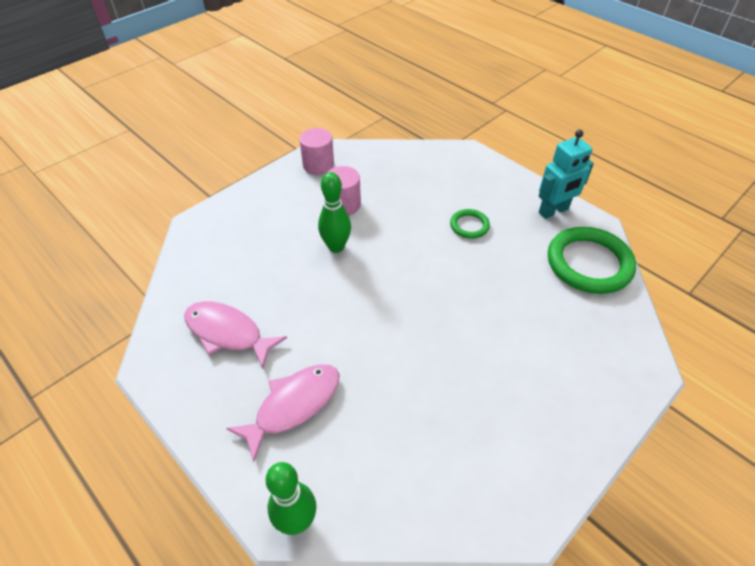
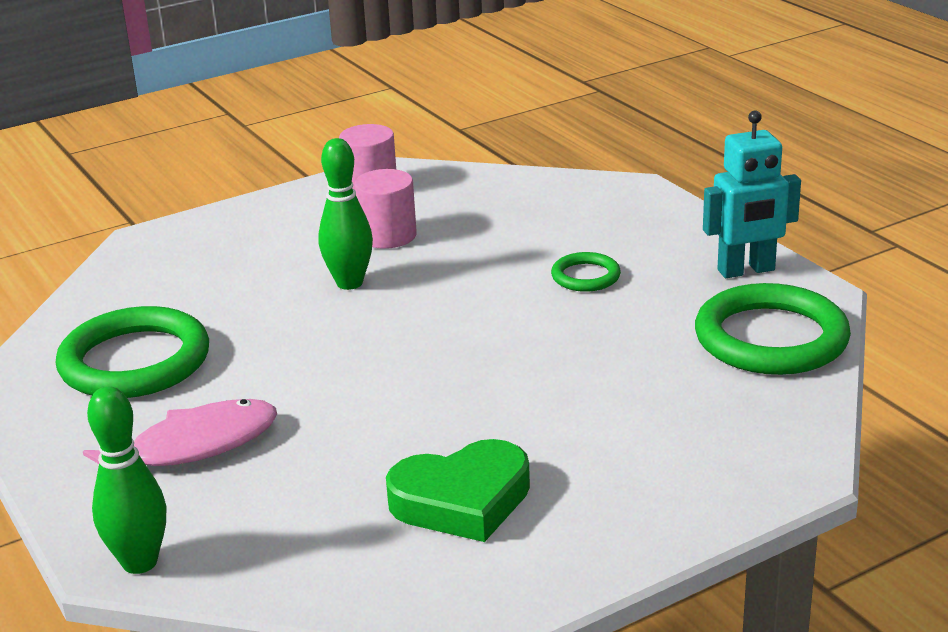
camera: 15 degrees right, 20 degrees down
(228, 333) = (135, 361): pink fish -> green ring
(474, 426) = (462, 500): none -> green heart

